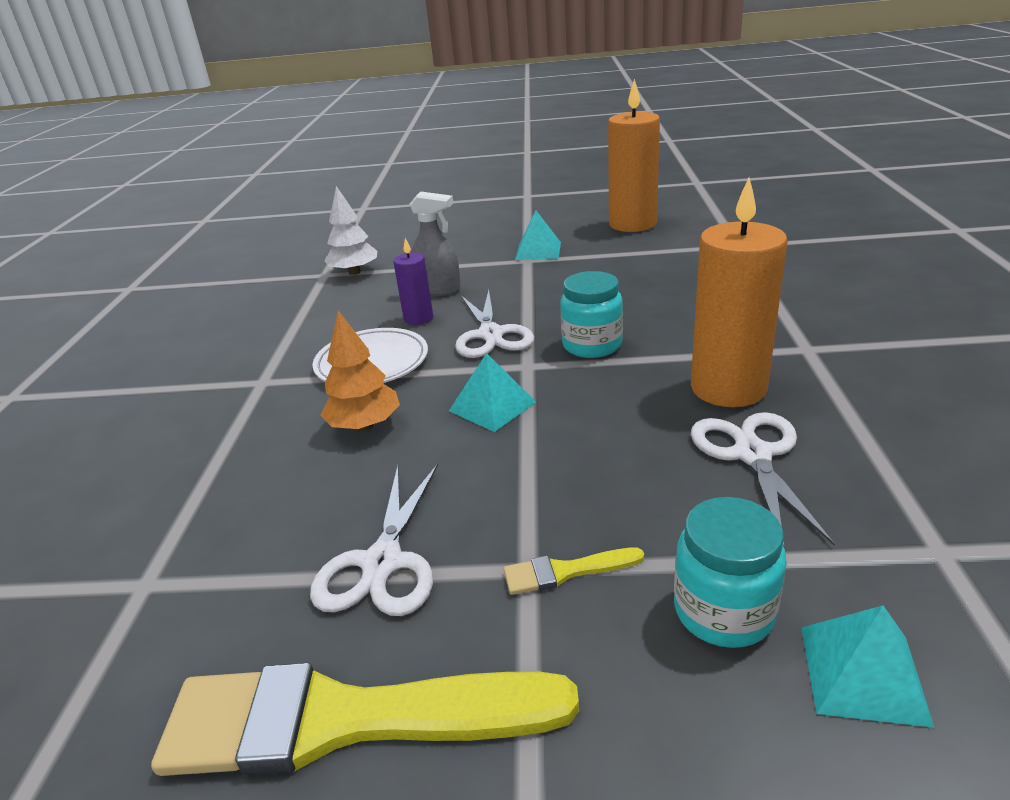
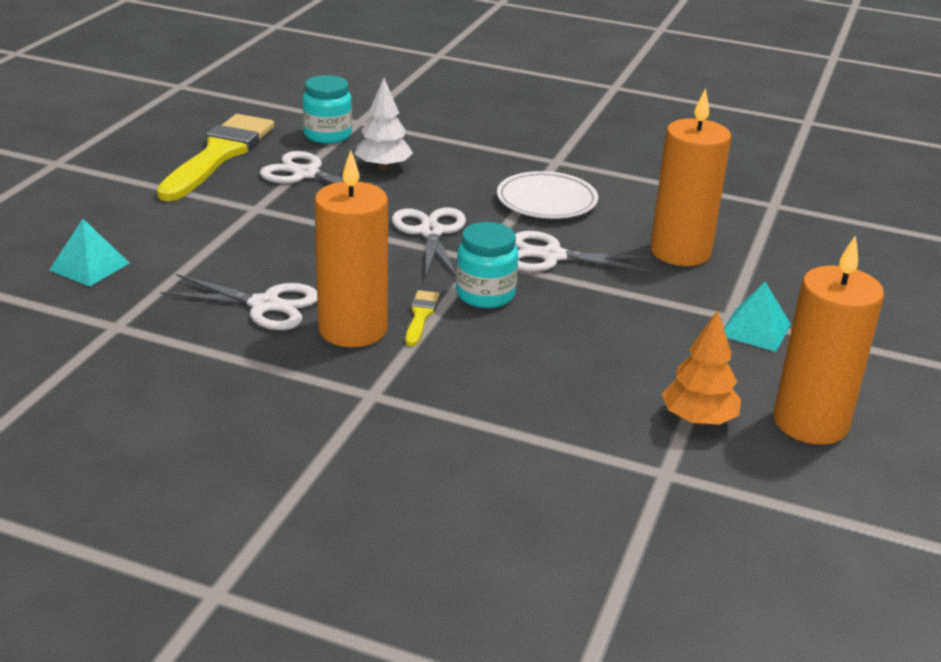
camera: 105 degrees right, 0 degrees up
(354, 272) = (768, 219): white tree -> white tree (383, 167)
(365, 425) = (453, 187): orange tree -> orange tree (698, 419)
(418, 318) = (618, 232): purple candle -> none
(439, 290) = (680, 252): grey spray bottle -> orange candle
(492, 406) = (430, 232): turquoise pyramid -> white scissors
(565, 571) = (241, 217): yellow brush -> yellow brush (420, 316)
(723, 611) = (164, 247): turquoise jar -> turquoise jar (327, 135)

